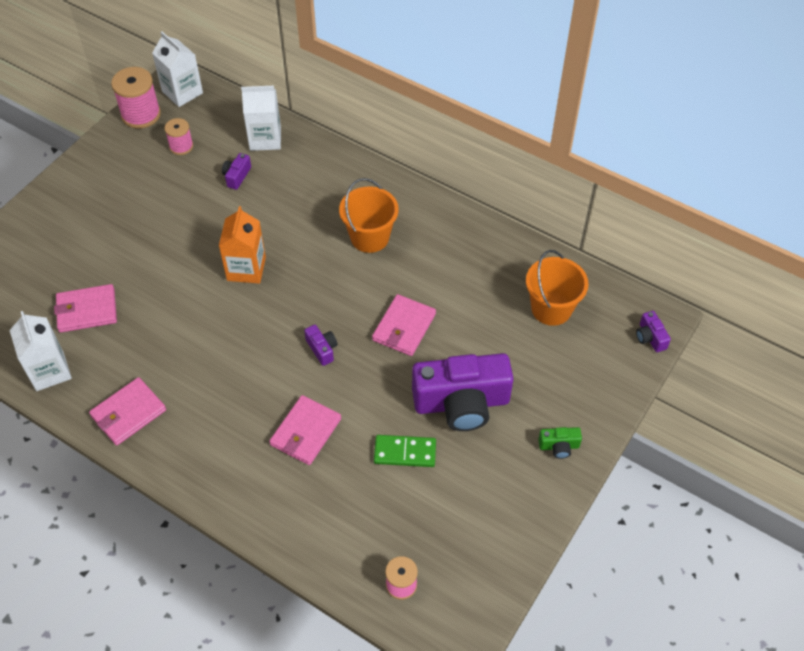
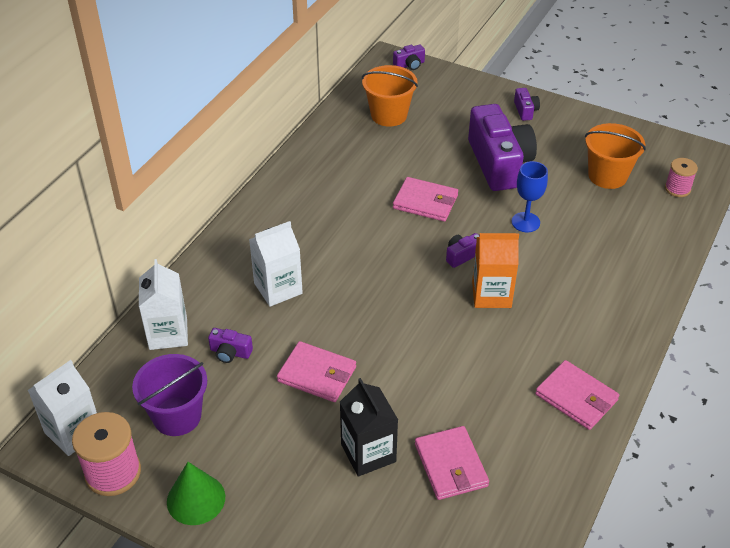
camera: 95 degrees left, 10 degrees down
(50, 371) = (543, 484): white carton -> white carton (278, 288)
(105, 158) = (196, 499): none -> green cone
(114, 258) = (368, 453): none -> black carton
(181, 146) = (177, 416): pink spool -> purple bucket
(246, 269) = (369, 325): orange carton -> orange carton (491, 294)
(305, 432) = (557, 258): pink wallet -> pink wallet (317, 374)
(363, 412) = (525, 222): none -> blue goblet
(370, 237) = (316, 233): orange bucket -> orange bucket (607, 176)
(405, 452) = (558, 194): green domino -> none
(559, 446) = (525, 110): green camera -> purple camera

